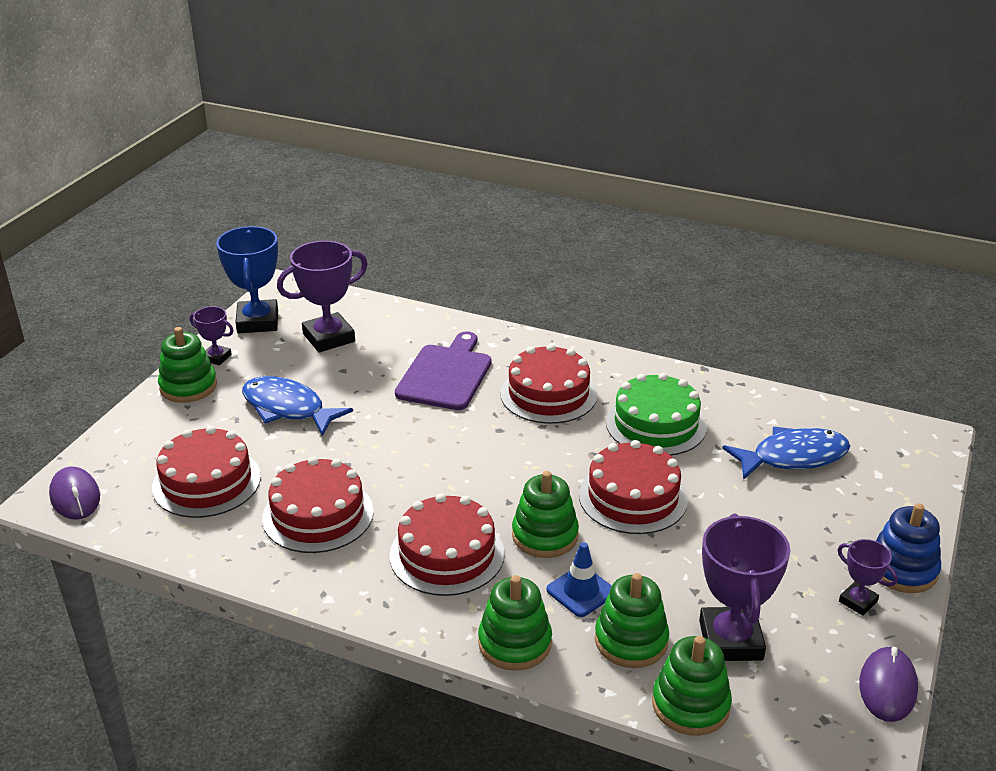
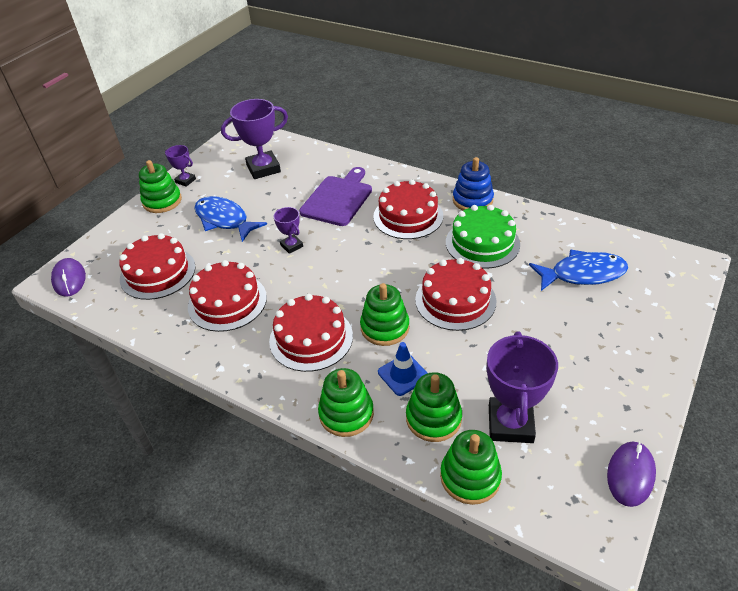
camera: 10 degrees right, 10 degrees up
(258, 322) = (218, 155): blue trophy -> none
(858, 601) = (616, 398): purple trophy -> purple trophy (291, 246)
(902, 569) = (656, 372): blue stacking toy -> blue stacking toy (472, 200)

